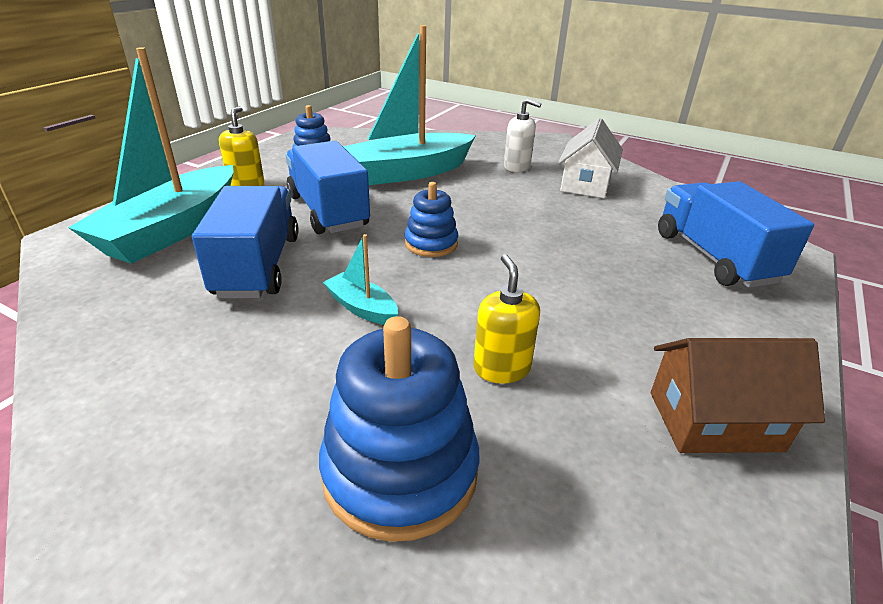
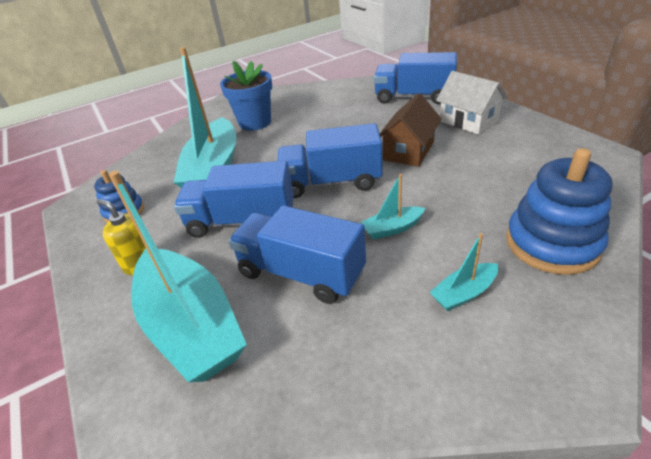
camera: 55 degrees left, 5 degrees up
(255, 391) = (464, 293): none -> turquoise boat
(431, 243) = (331, 182): blue stacking toy -> blue truck
(501, 368) = (479, 189): yellow soap dispenser -> none
(517, 167) = (255, 122): white soap dispenser -> blue flower pot
(586, 184) = (303, 106): white house -> white house (468, 121)
(714, 421) = (539, 142): brown house -> brown house (408, 151)

